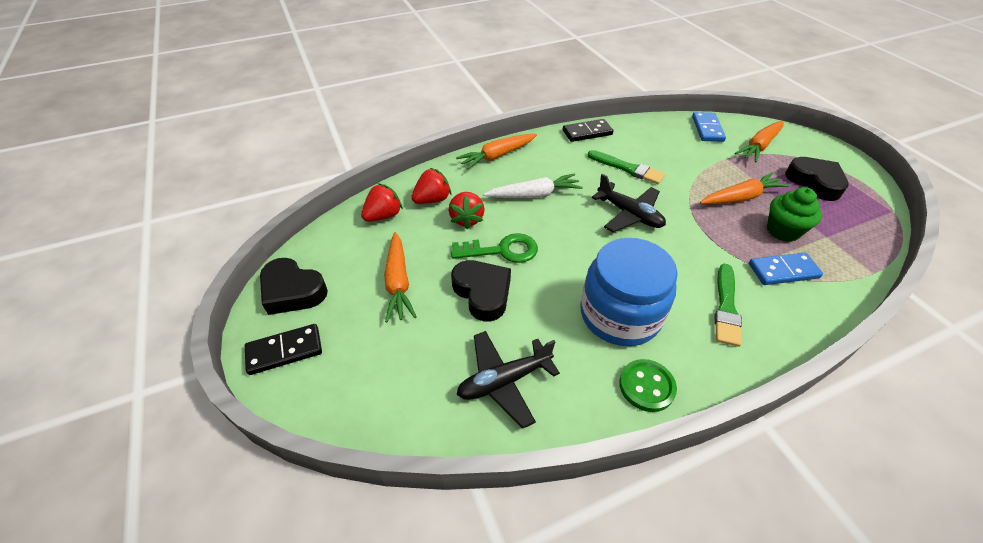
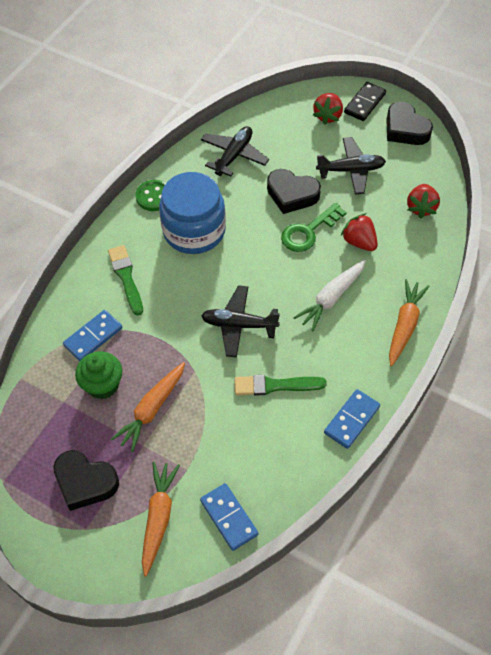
camera: 145 degrees right, 10 degrees up
(293, 291) = (405, 129): black heart -> black heart turned 120 degrees counterclockwise
(398, 282) = (351, 170): orange carrot -> black plane
(432, 200) = (404, 243): red strawberry -> red strawberry (328, 116)
(587, 132) = (352, 420): black domino -> blue domino

